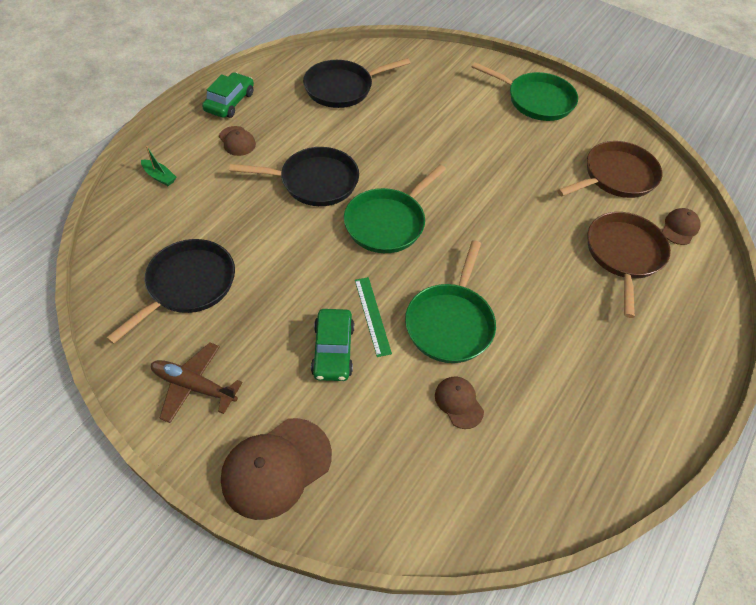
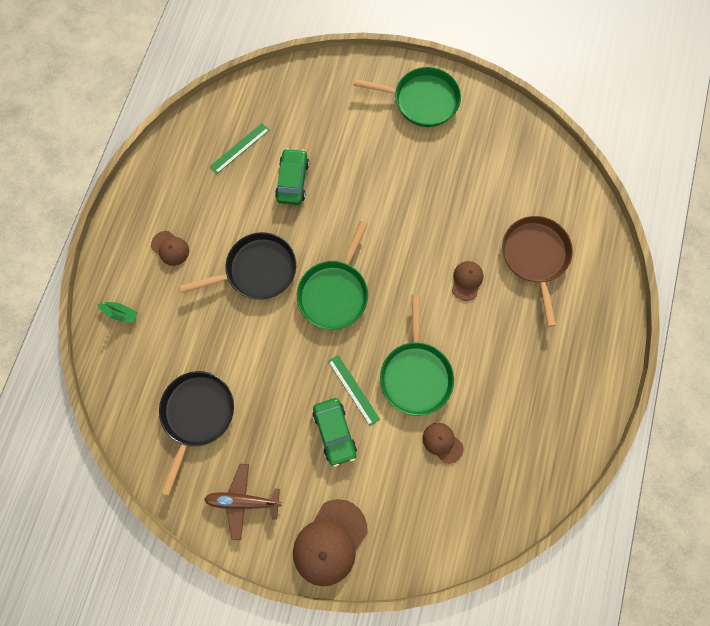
camera: 15 degrees left, 20 degrees up
(230, 102) = (143, 203): green car -> green car (292, 181)
(342, 88) = (239, 148): black pan -> green ruler
(616, 176) = (512, 171): brown pan -> none
(680, 228) = (575, 211): brown cap -> brown cap (467, 280)

